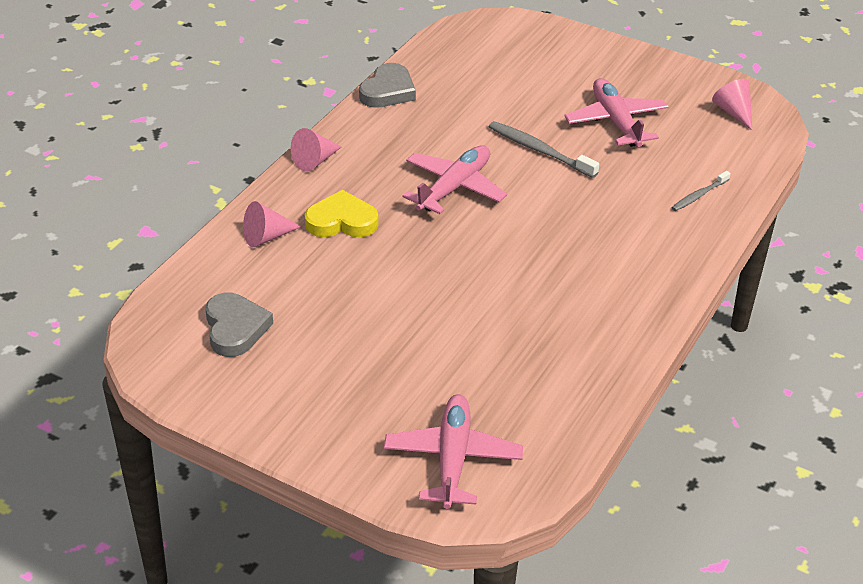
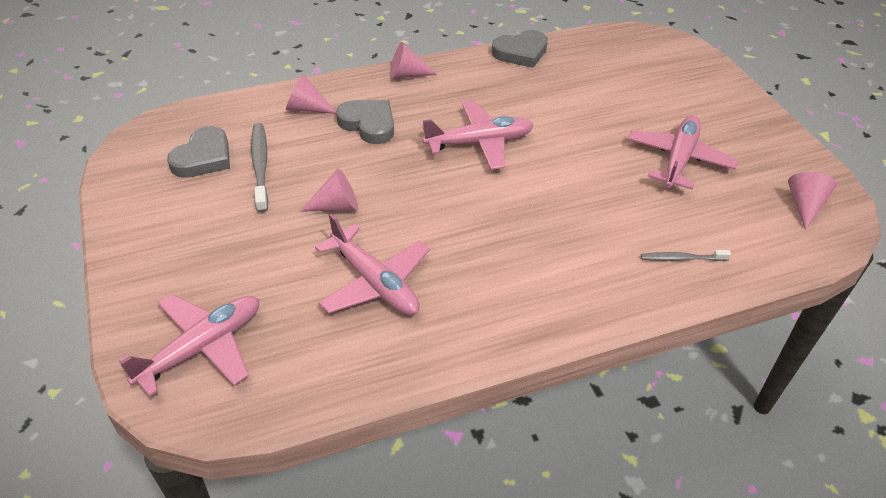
camera: 40 degrees right, 5 degrees up
(341, 221) = (368, 124): yellow heart -> grey heart
(408, 300) = (336, 206): none -> pink cone
(516, 337) = (375, 283): none -> pink plane
(540, 150) = (583, 150): grey toothbrush -> grey toothbrush (260, 166)

